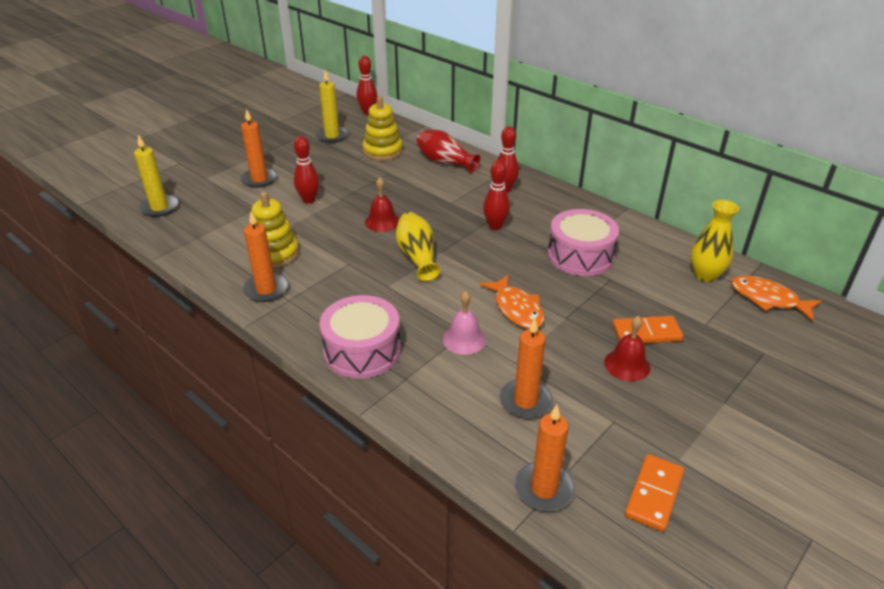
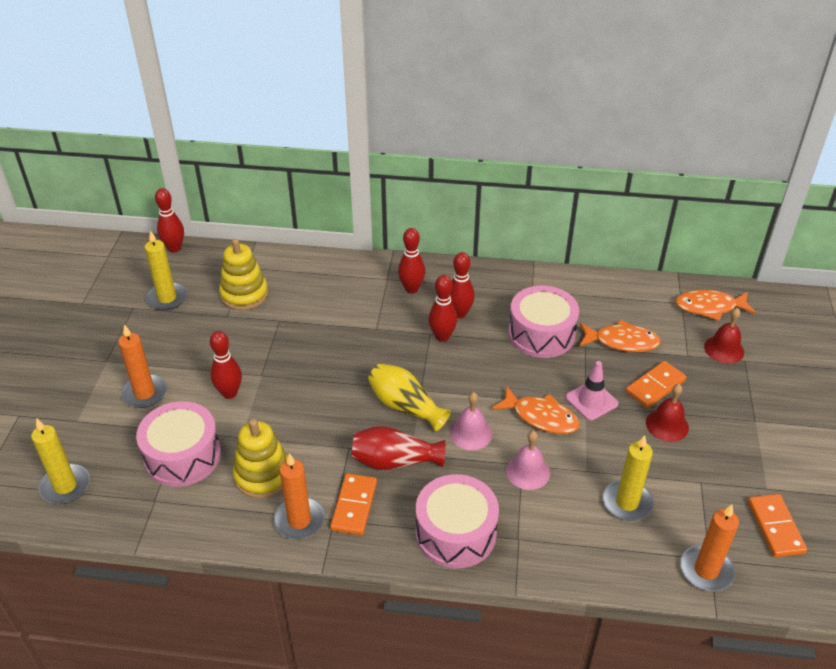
camera: 35 degrees left, 5 degrees up
(240, 221) = (182, 456): none -> pink drum
(311, 299) = (354, 506): none -> orange domino
(382, 221) = (332, 383): red bell -> red bell (724, 349)
(445, 162) = (323, 280): red vase -> red vase (394, 461)
(447, 294) = (471, 433): none -> pink bell
(525, 217) = (459, 313): none -> red bowling pin
(525, 401) = (627, 502): orange candle -> yellow candle
(574, 317) = (591, 401): none -> pink traffic cone
(649, 289) = (621, 341): none -> orange fish
(705, 275) = (650, 306): yellow vase -> none

